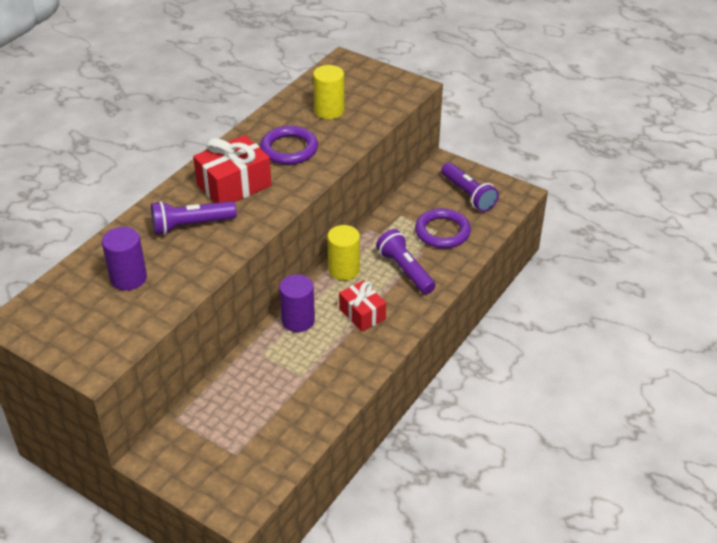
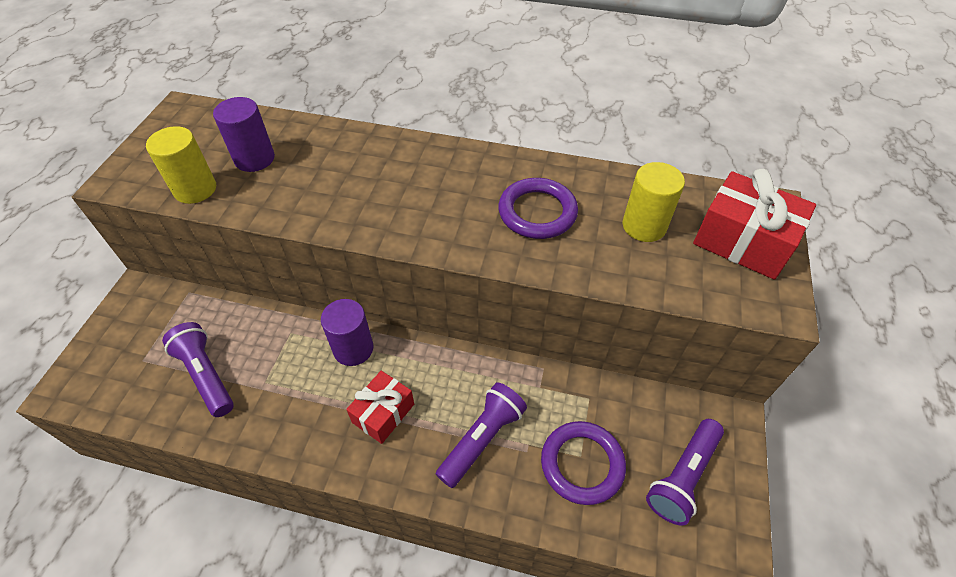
camera: 70 degrees right, 10 degrees up
(191, 225) = (354, 176): purple flashlight -> purple flashlight (206, 375)
(234, 185) = (440, 187): red gift -> red gift (743, 242)
(344, 270) = (455, 367): yellow cylinder -> yellow cylinder (195, 189)

